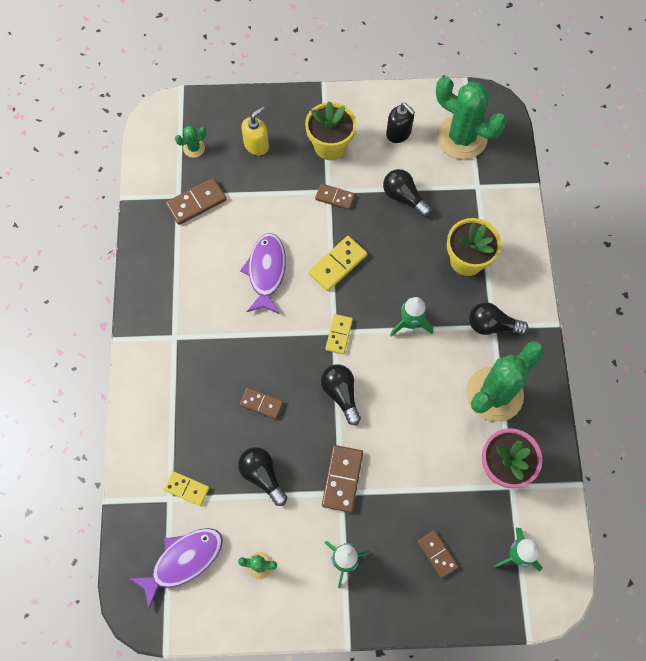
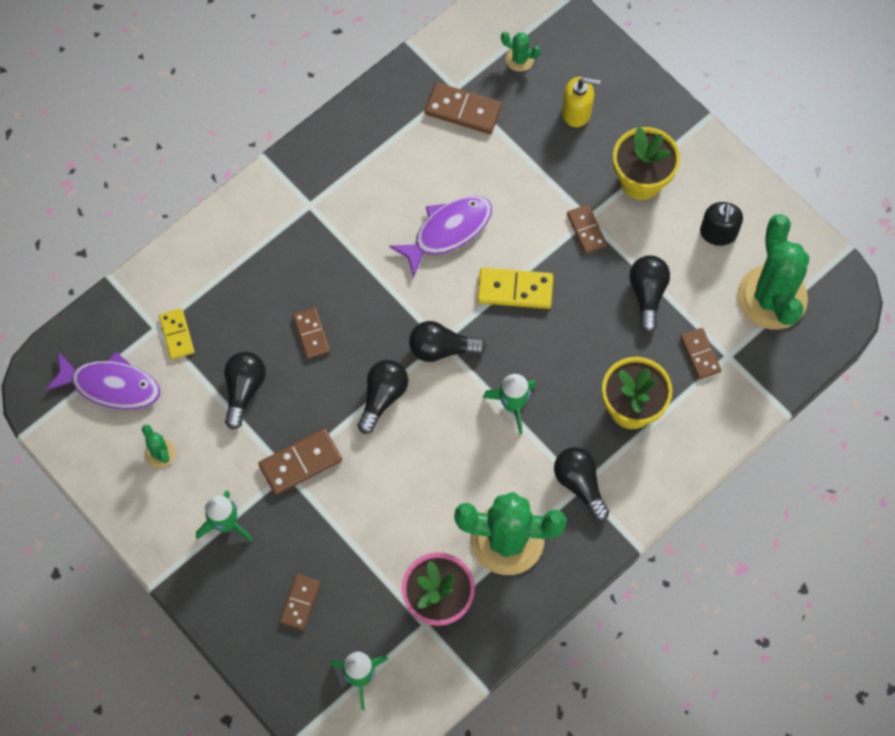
camera: 50 degrees right, 0 degrees up
(339, 335) = (441, 348): yellow domino -> black light bulb
(464, 199) = (700, 354): none -> brown domino

